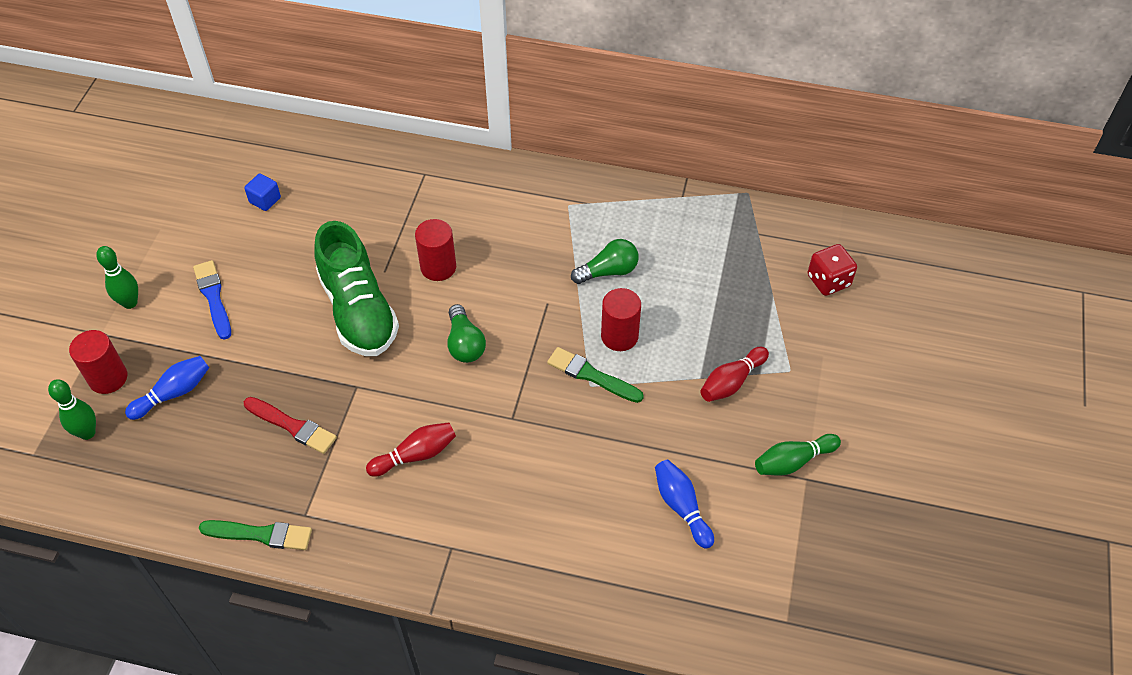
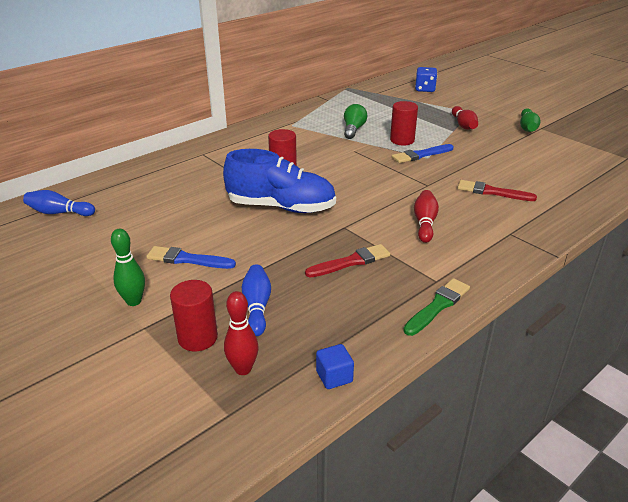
camera: 55 degrees left, 20 degrees down
(87, 433) = (243, 369): green bowling pin -> red bowling pin
(265, 200) = (131, 211): blue cube -> blue cube (334, 377)
(358, 311) = (281, 207): green shoe -> blue shoe
(465, 344) = (354, 182): green light bulb -> none
(544, 492) = (492, 192): none -> red brush
(591, 375) = (421, 155): green brush -> blue brush
(681, 507) = (534, 160): blue bowling pin -> blue bowling pin (59, 213)
(828, 281) = (425, 89): red dice -> blue dice

